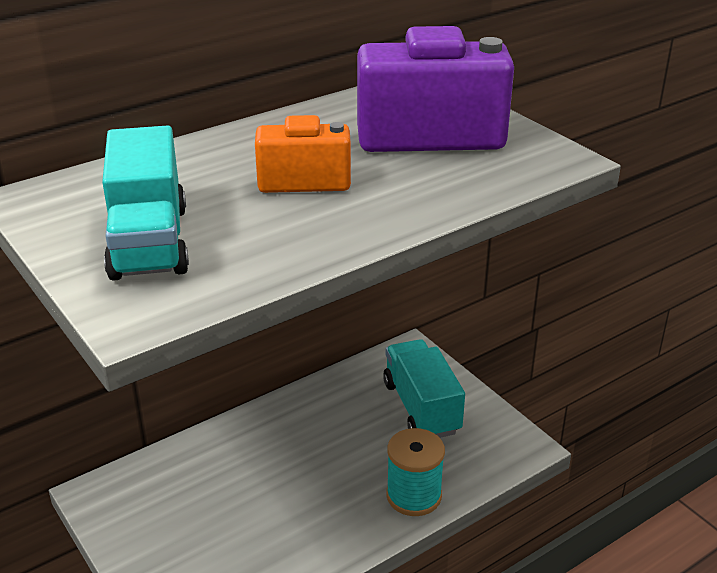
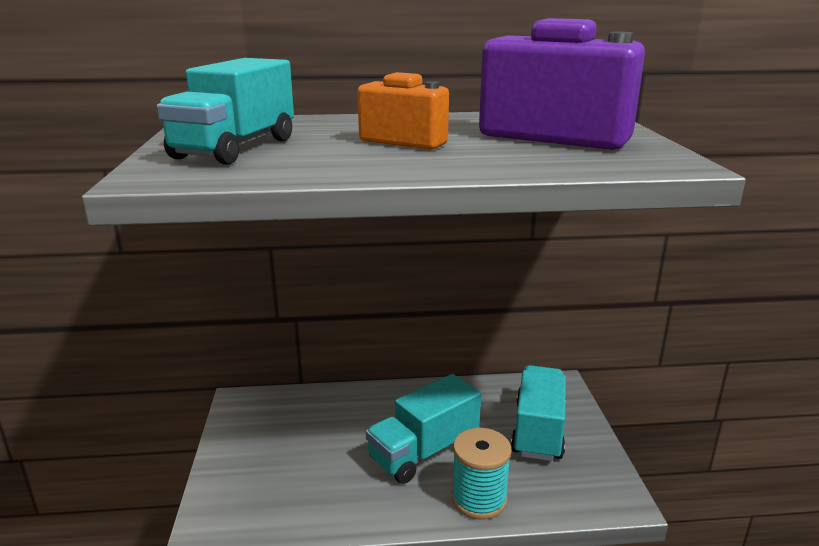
camera: 30 degrees right, 10 degrees down
(333, 471) = (423, 452): none -> turquoise truck

